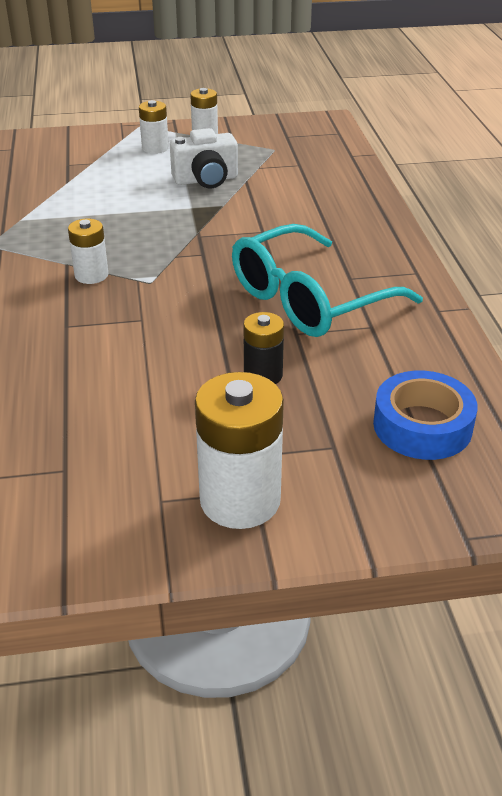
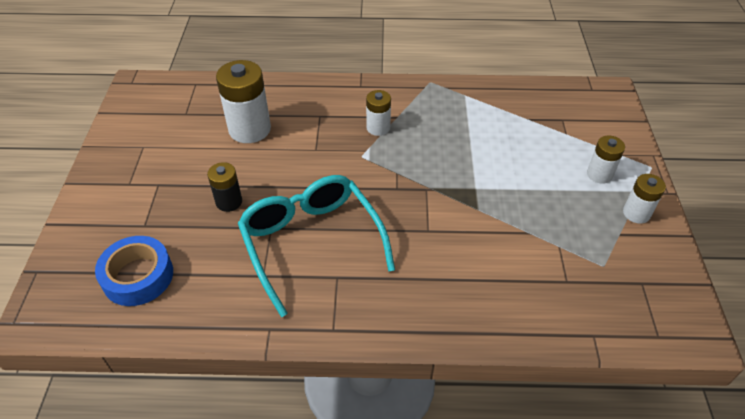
camera: 100 degrees right, 10 degrees up
(206, 180) = (529, 203): white camera -> none
(240, 500) = (124, 176): white battery -> white battery (249, 129)

